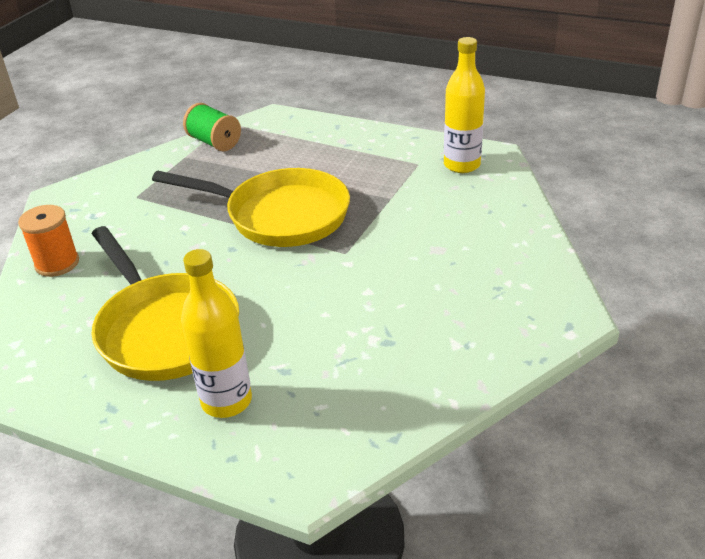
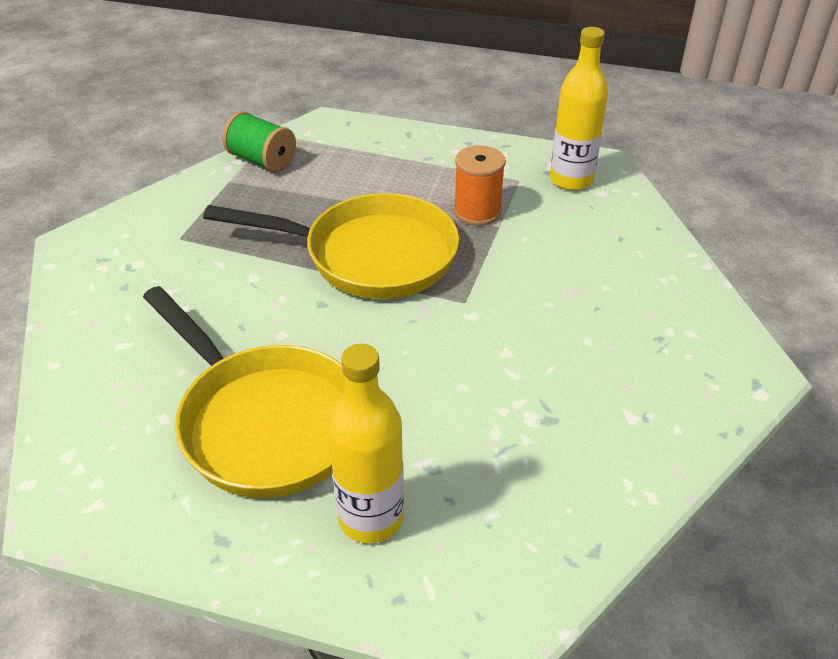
camera: 10 degrees left, 5 degrees up
(57, 263) = (98, 337): orange spool -> orange spool (477, 211)

